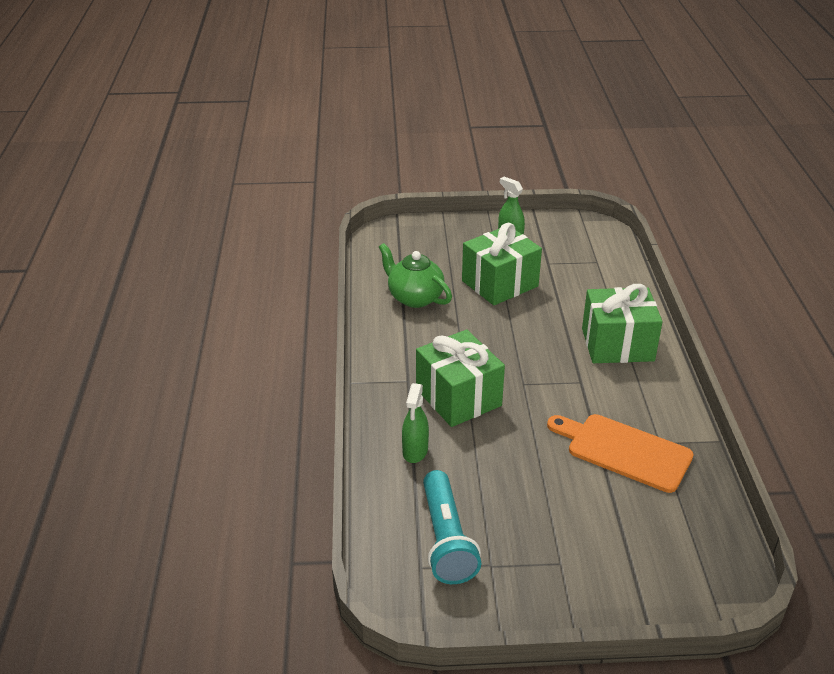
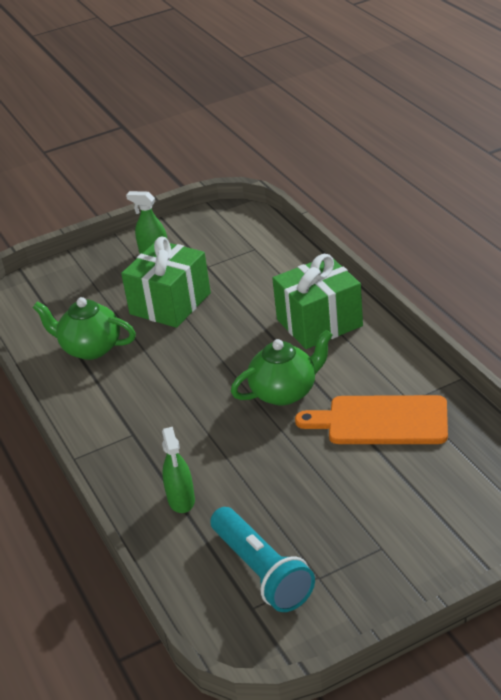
camera: 20 degrees left, 0 degrees up
(458, 397) = (194, 431): green gift -> none
(553, 393) = (285, 392): none -> green teapot

